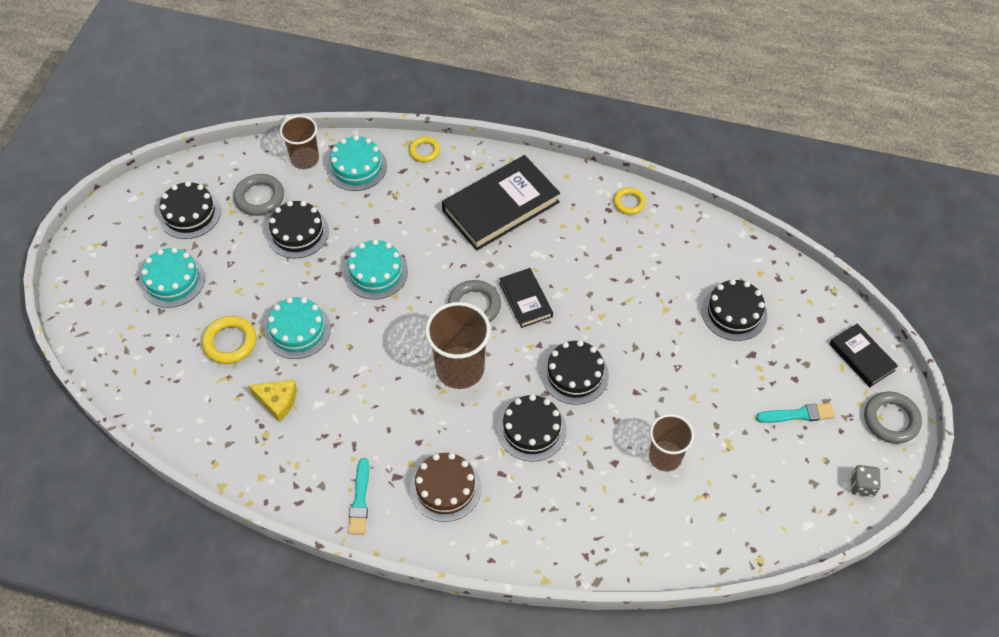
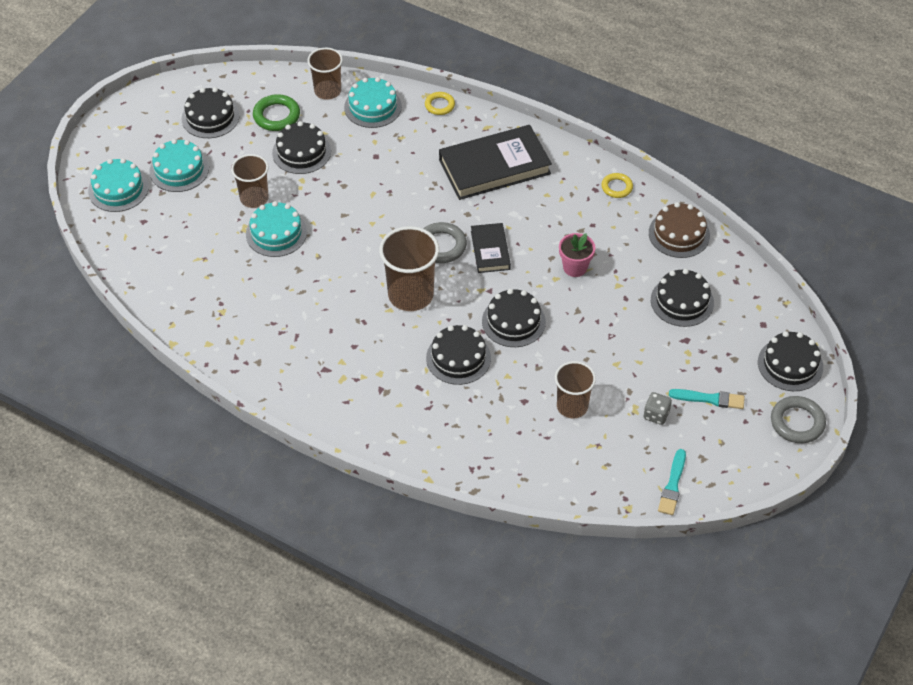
camera: 15 degrees right, 5 degrees down
(230, 342) = (214, 230): yellow ring -> none
(259, 197) = (276, 116): grey ring -> green ring
(262, 295) = (254, 198): none -> brown cup
(277, 401) = (241, 287): yellow cheese -> none
(360, 500) = (288, 380): turquoise brush -> turquoise brush (672, 485)
(376, 272) = (361, 199): turquoise cake -> turquoise cake (118, 189)
(445, 488) = (365, 388): brown cake -> brown cake (679, 234)
(616, 299) = (575, 267): none -> pink flower pot
(861, 357) = (790, 364): black book -> black cake
(862, 486) = (747, 470): grey dice -> grey dice (656, 415)

